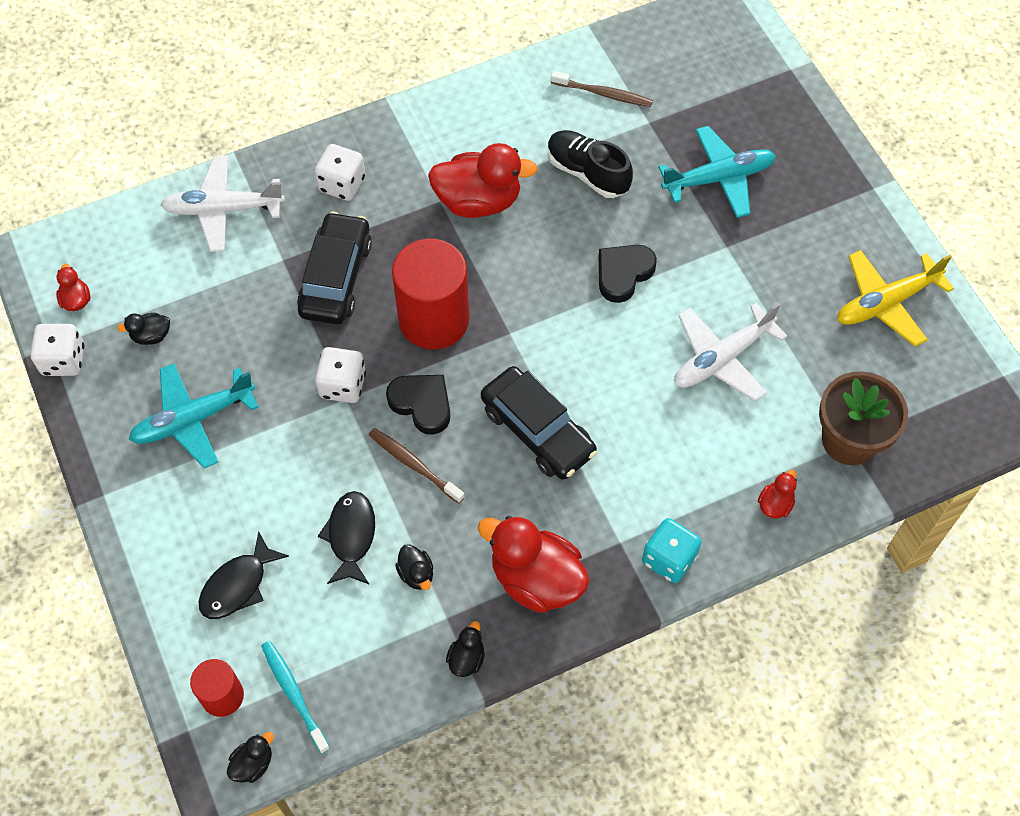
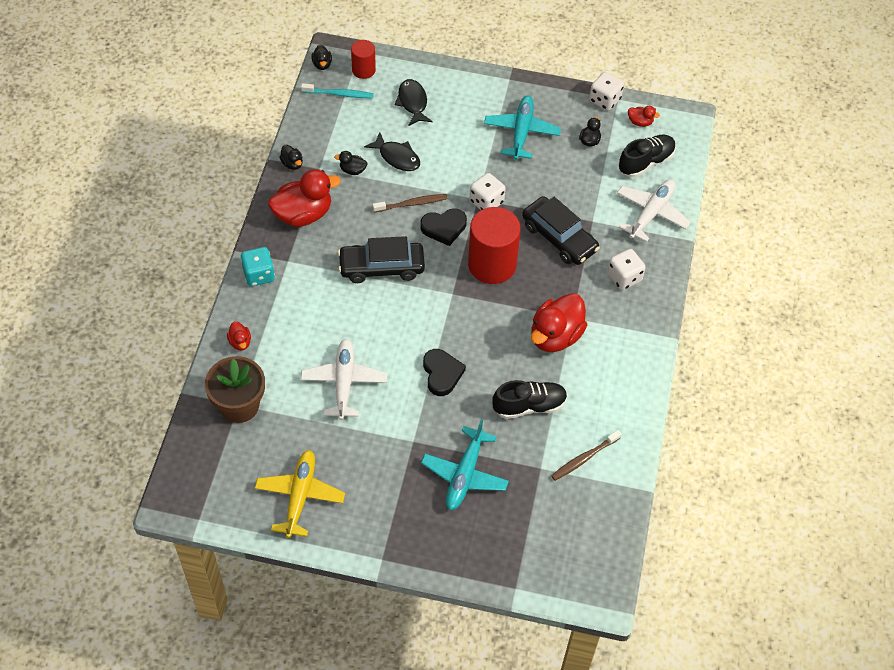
camera: 125 degrees right, 5 degrees down
(143, 258) = (646, 162): none -> black shoe

